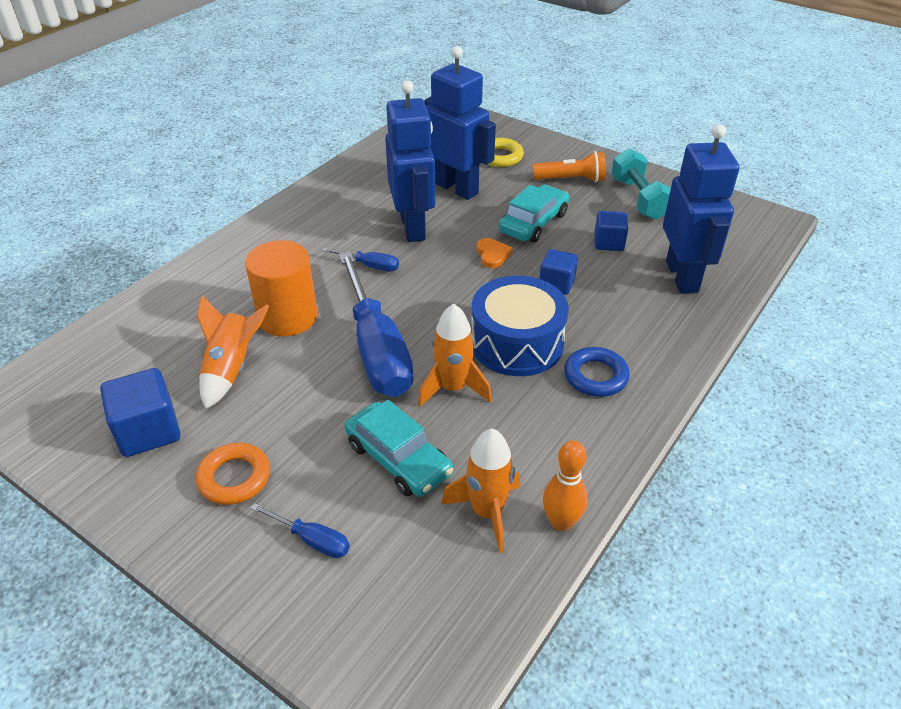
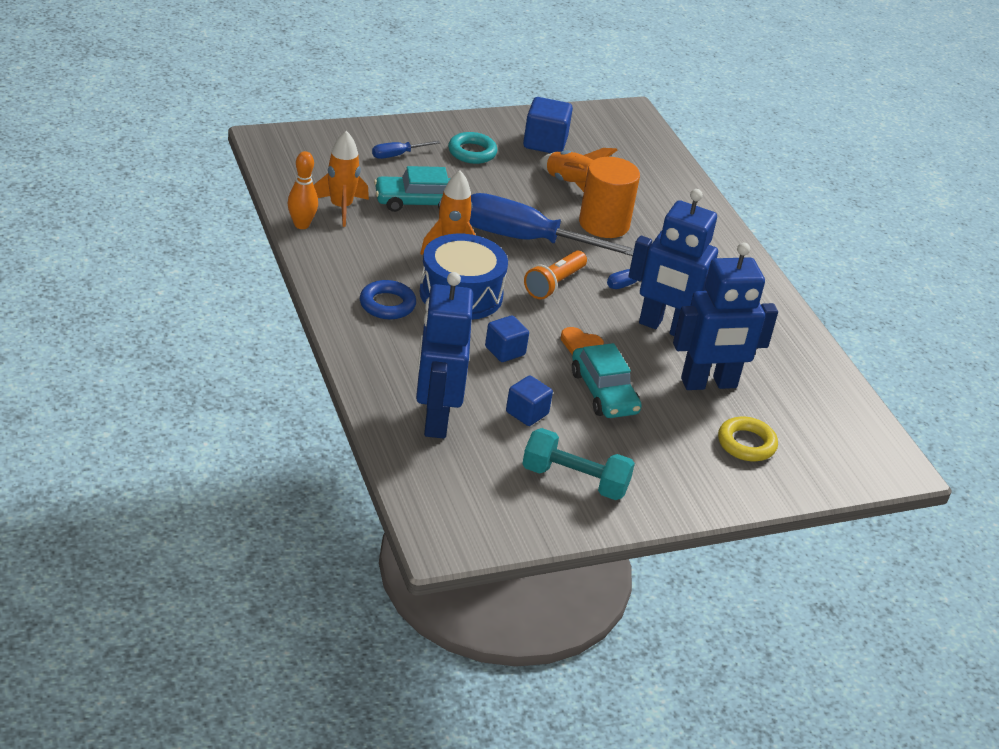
camera: 120 degrees right, 5 degrees down
(234, 478) = (472, 152): orange ring -> turquoise ring
(571, 180) = (654, 461): orange flashlight -> orange flashlight (554, 284)
(682, 276) = (435, 419): blue robot -> blue robot turned 60 degrees clockwise

